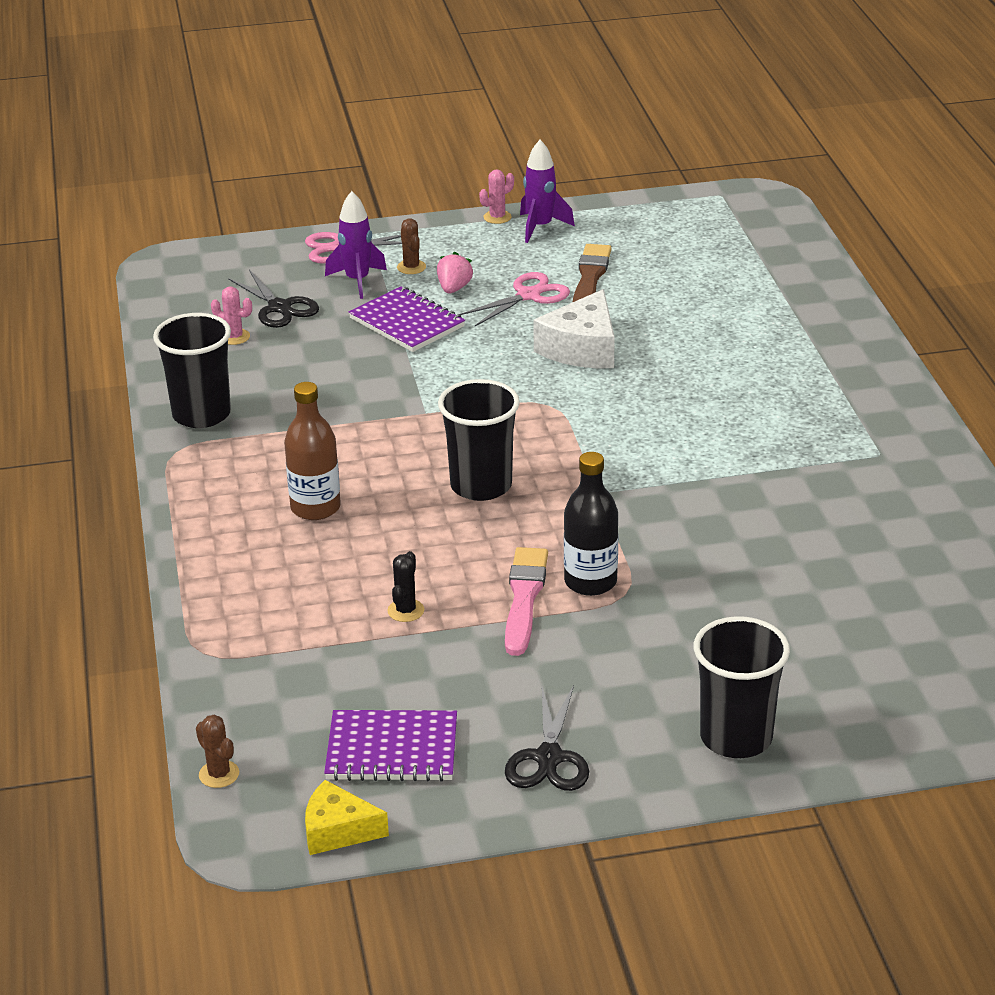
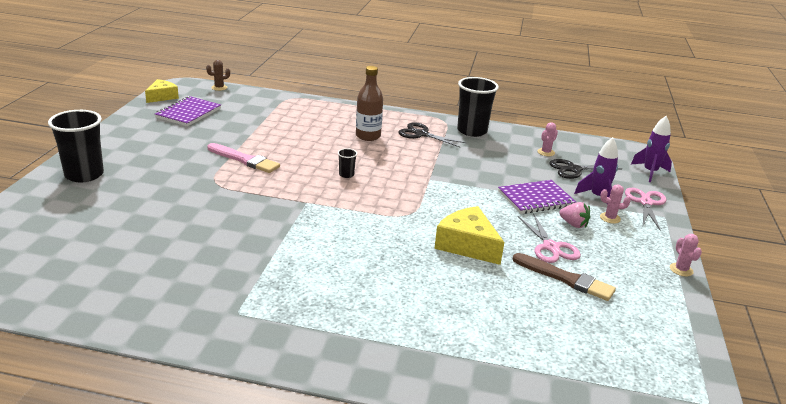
camera: 110 degrees right, 5 degrees down
(405, 611) = (269, 135): black cactus -> none
(411, 267) = (610, 218): brown cactus -> pink cactus
(481, 486) = (346, 175): black cup -> black cup, size x0.43
(540, 227) = (659, 283): purple rocket -> purple rocket (650, 172)
(549, 758) = (138, 136): black scissors -> black scissors (421, 134)
(582, 348) = (467, 245): white cheese -> yellow cheese
(590, 582) = (235, 177): black bottle -> none

